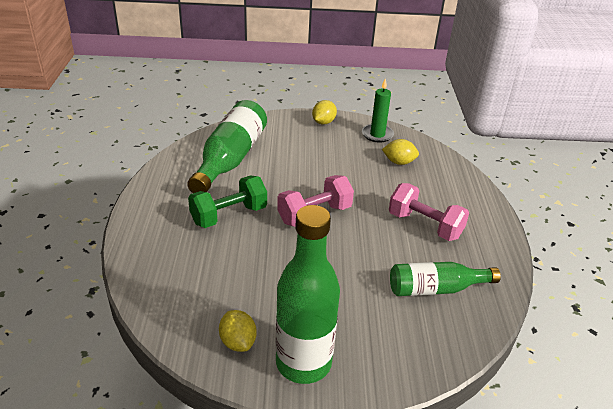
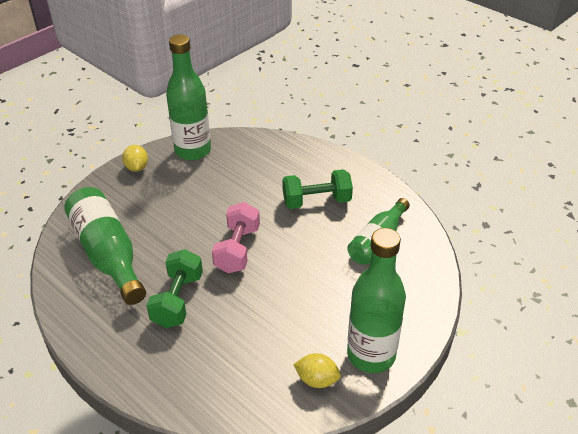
camera: 45 degrees left, 5 degrees up
(377, 135) = (193, 151): green candle -> green bottle
(399, 162) = (238, 164): yellow lemon -> none
(425, 225) = (316, 201): pink dumbbell -> green dumbbell

